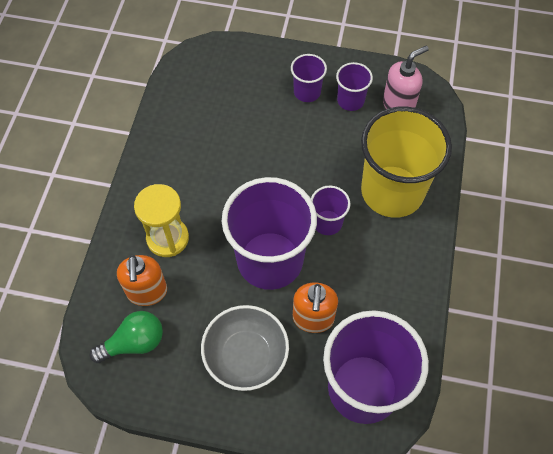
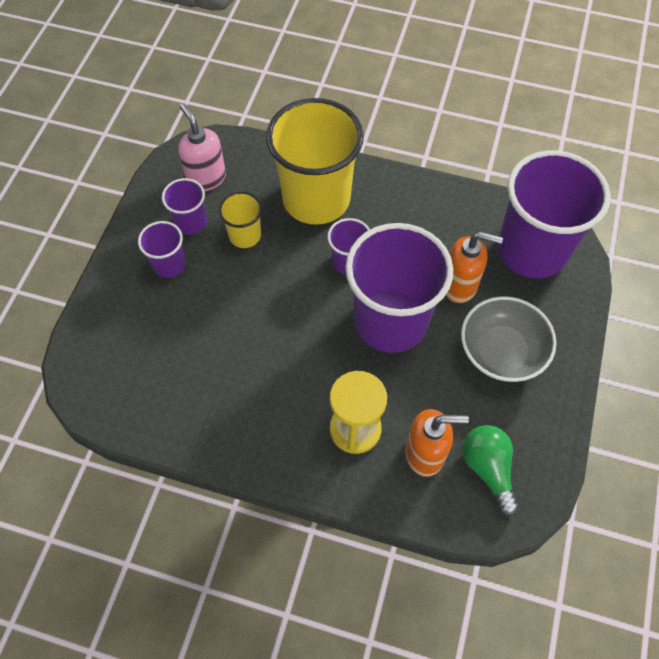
camera: 85 degrees left, 0 degrees up
(343, 141) = (245, 235): none -> yellow cup

